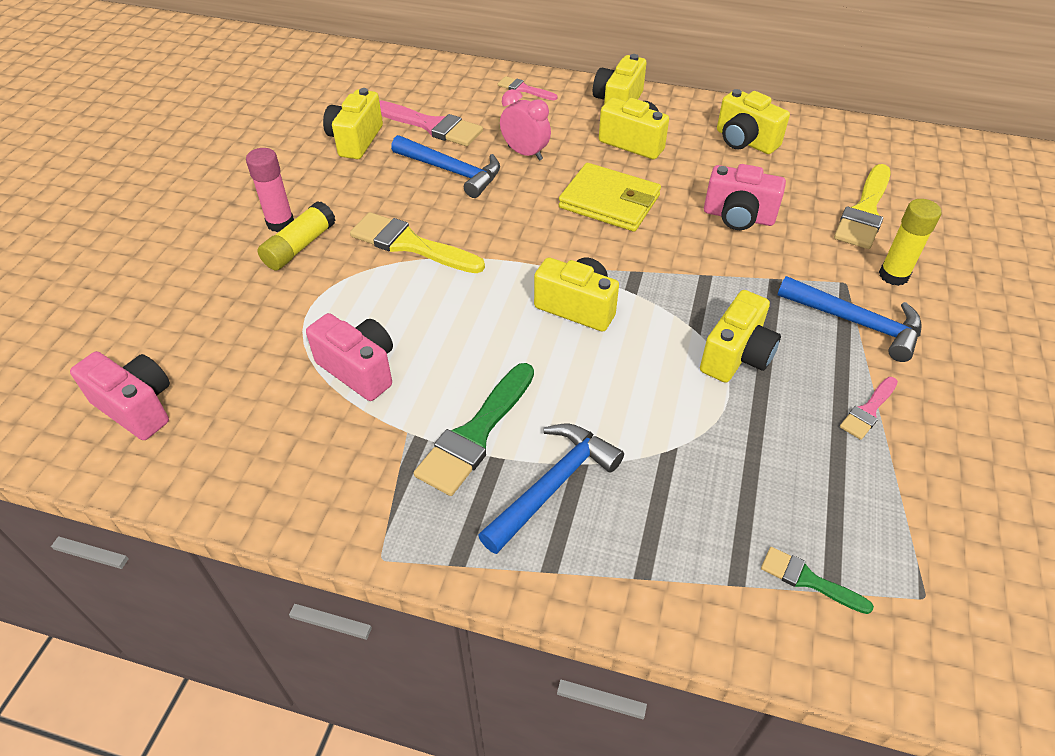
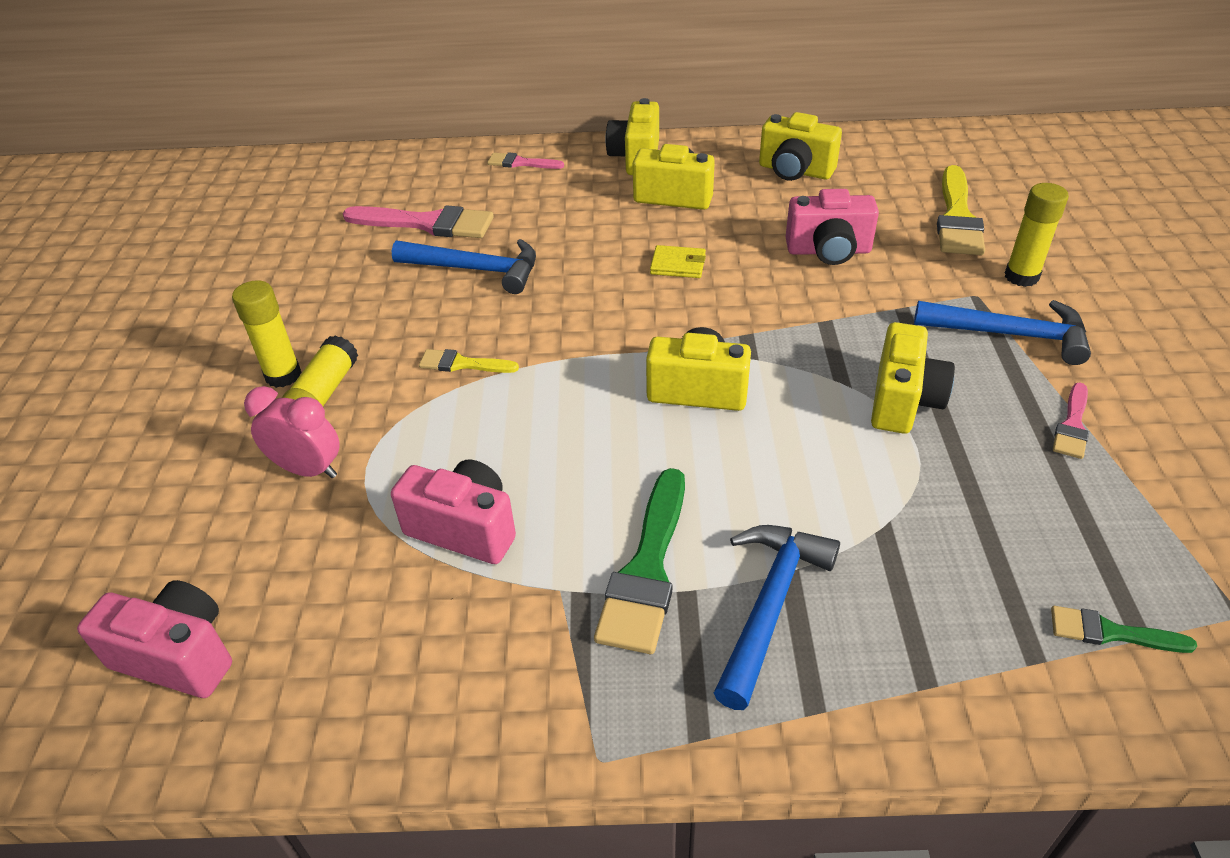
camera: 15 degrees left, 5 degrees down
(280, 223) = (283, 375): pink glue stick -> yellow glue stick
(355, 140) = (339, 258): yellow camera -> none
(410, 244) = (462, 364): yellow brush -> yellow brush, size x0.54
(525, 153) = (555, 232): pink clock -> pink clock (308, 469)
(609, 201) = (678, 265): yellow wallet -> yellow wallet, size x0.51

